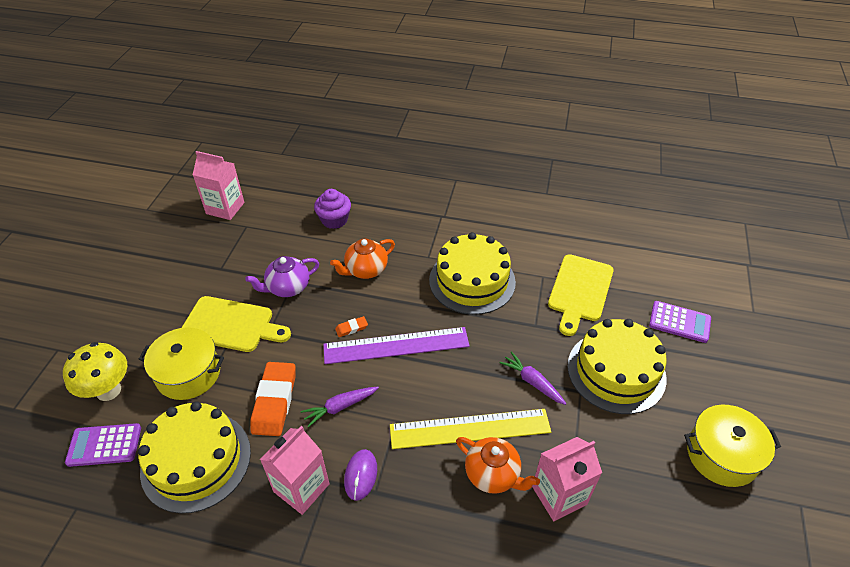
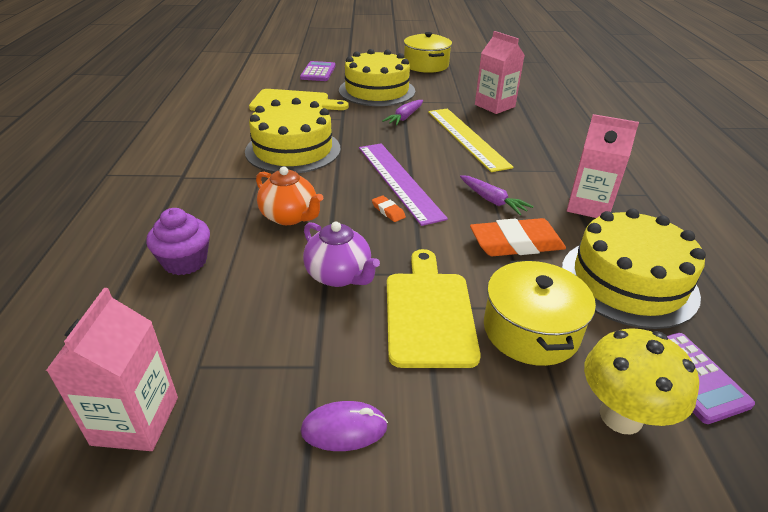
camera: 105 degrees left, 10 degrees down
(360, 475) = (549, 179): purple mouse -> purple mouse (344, 429)
(493, 474) = (499, 127): orange teapot -> none

